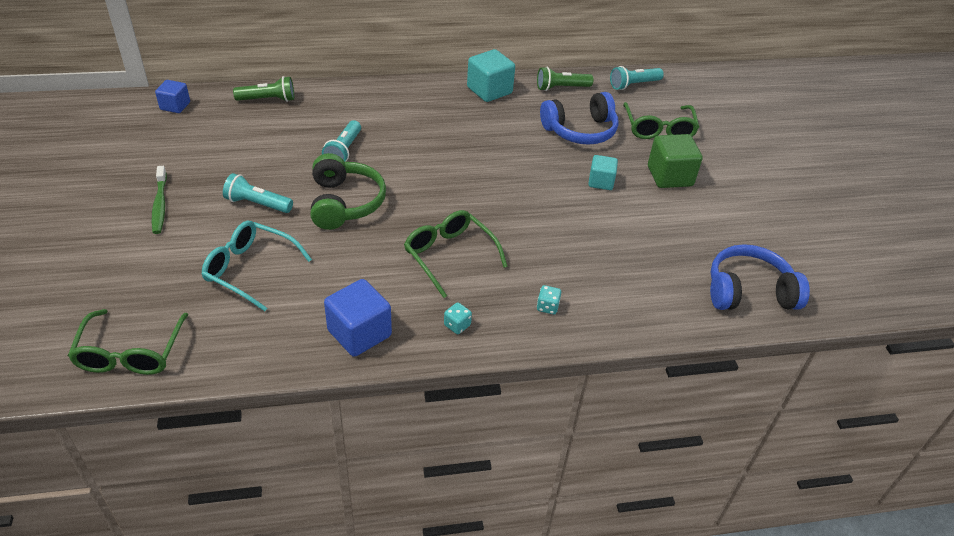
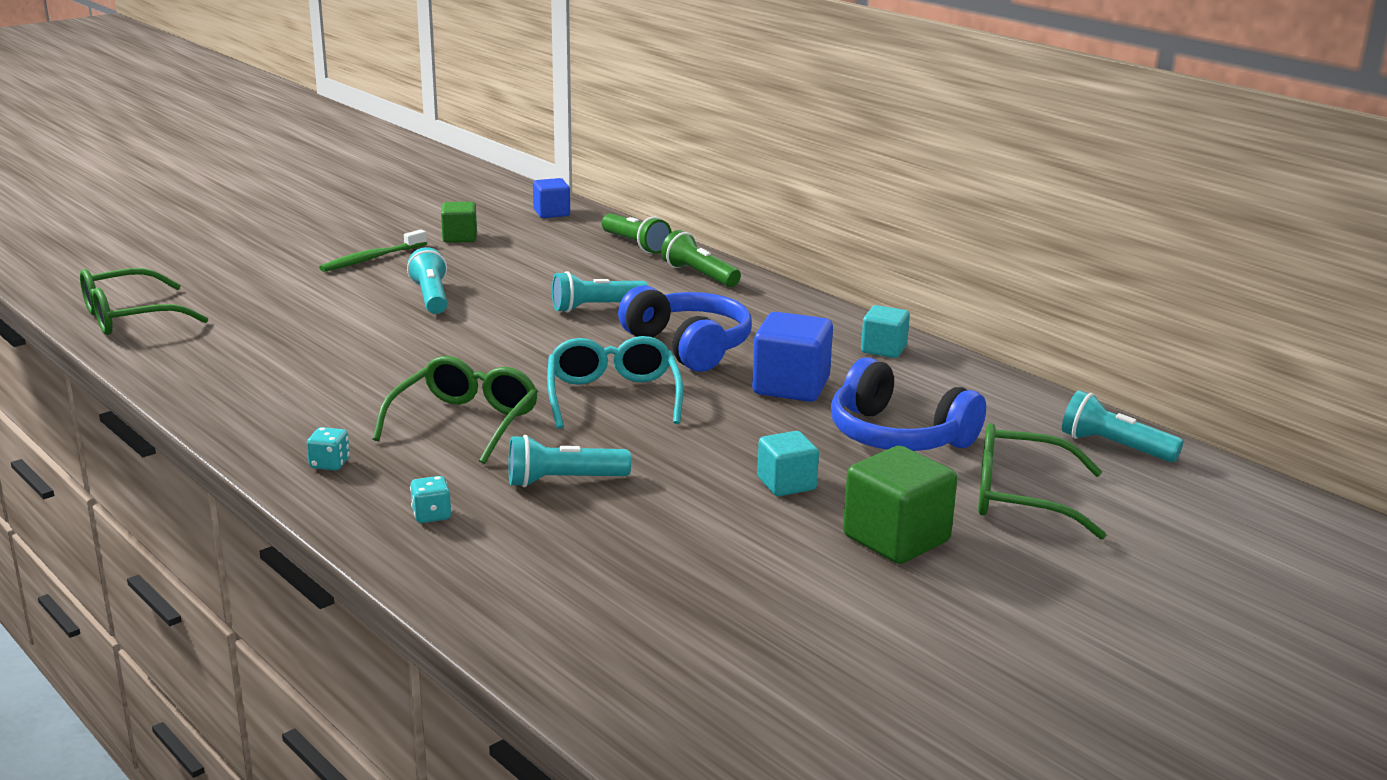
camera: 60 degrees right, 20 degrees down
(170, 156) = (460, 237): none -> green cube
(251, 270) = (312, 328): turquoise glasses -> turquoise glasses (613, 397)
(345, 203) = (493, 337): green headphones -> none
(359, 333) = (259, 411): blue cube -> blue cube (791, 386)
(489, 90) = (883, 349): turquoise cube -> turquoise cube, size x0.62
(545, 247) = (563, 481): none -> turquoise flashlight
(561, 88) = (989, 394): green flashlight -> green flashlight (699, 275)
(658, 128) = (1022, 497): green glasses -> green glasses turned 45 degrees clockwise
(749, 291) = (668, 687): blue headphones -> blue headphones (689, 346)

